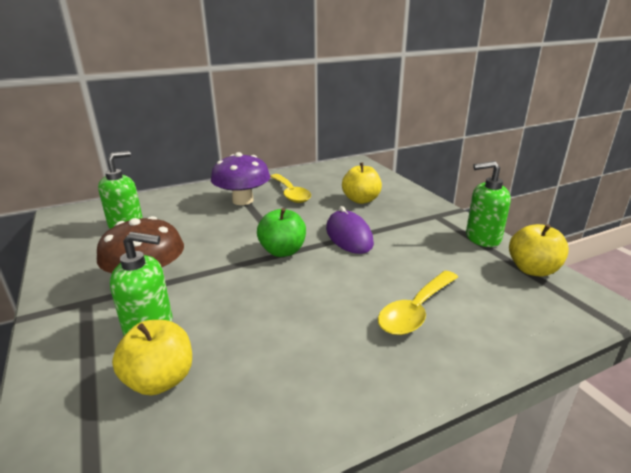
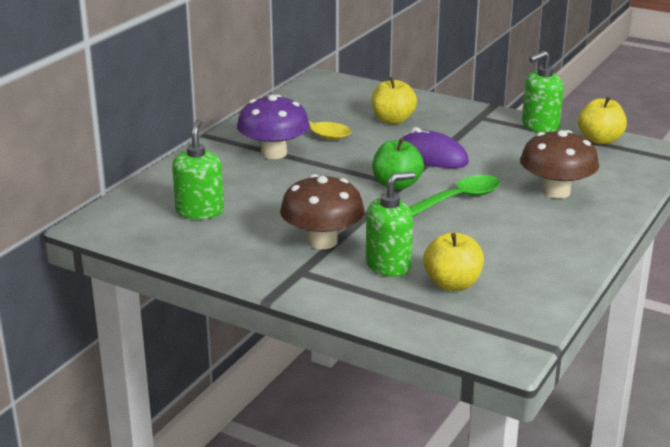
camera: 35 degrees left, 0 degrees up
(311, 283) = (458, 199): none -> green spoon
(416, 311) = (556, 192): yellow spoon -> brown mushroom

